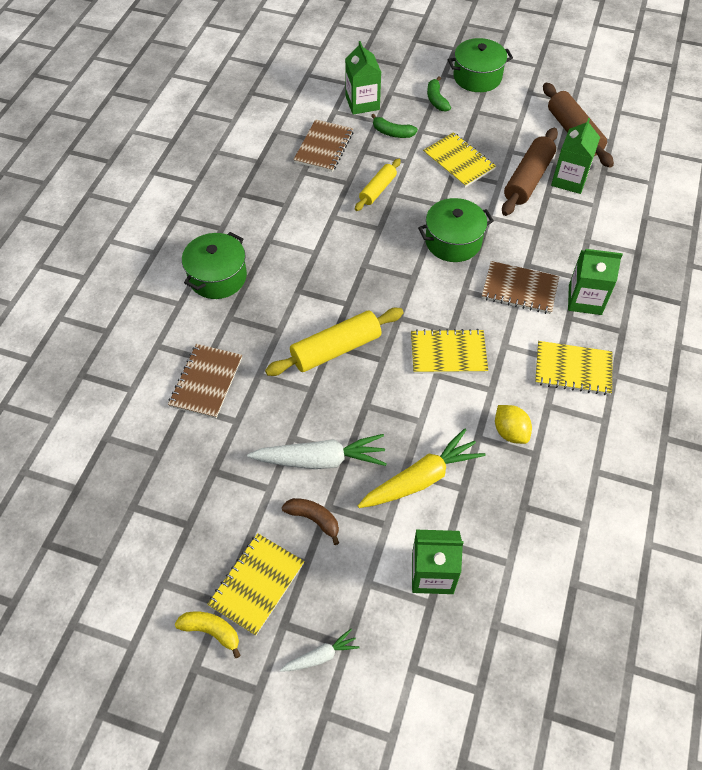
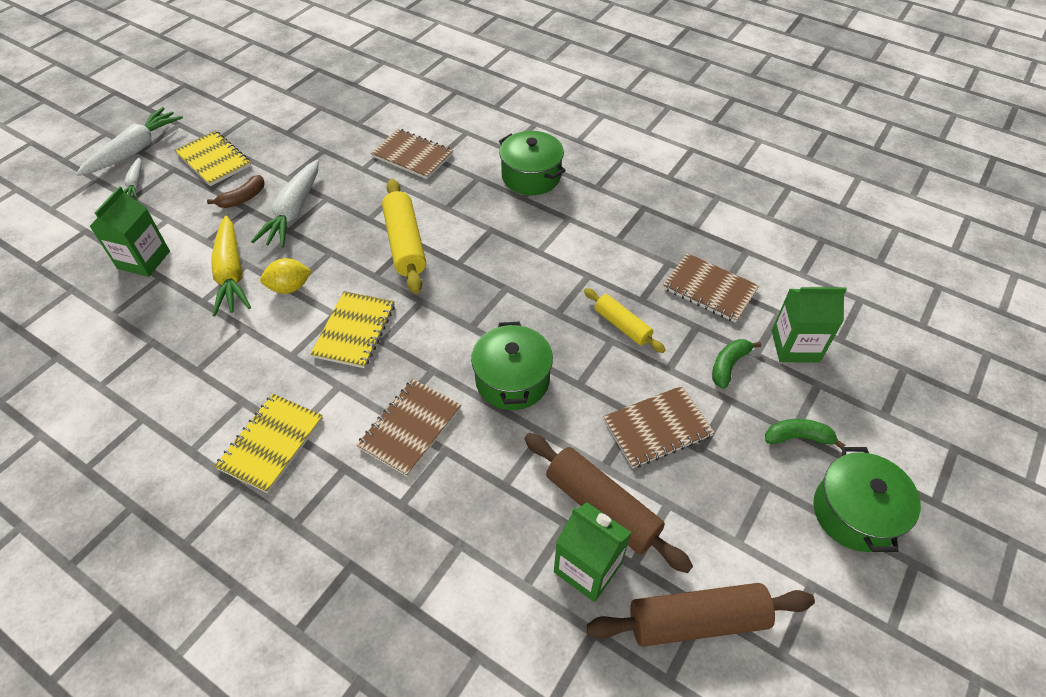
camera: 105 degrees right, 5 degrees down
(211, 631) = (197, 134): yellow banana -> none
(259, 696) = (135, 150): none -> white carrot
(458, 161) = (657, 428): yellow notebook -> brown notebook
(510, 432) = (233, 356): yellow lemon -> yellow lemon (289, 287)
(585, 299) = (362, 498): green carton -> none

